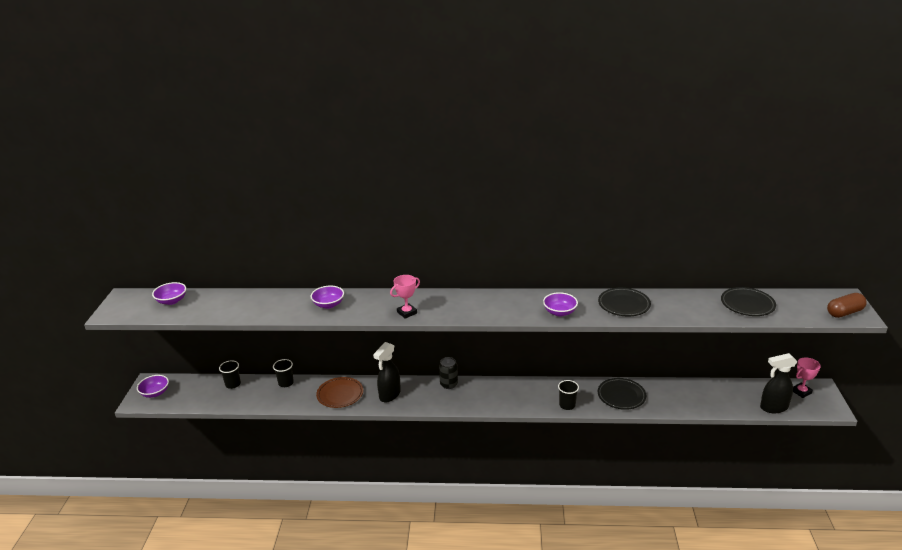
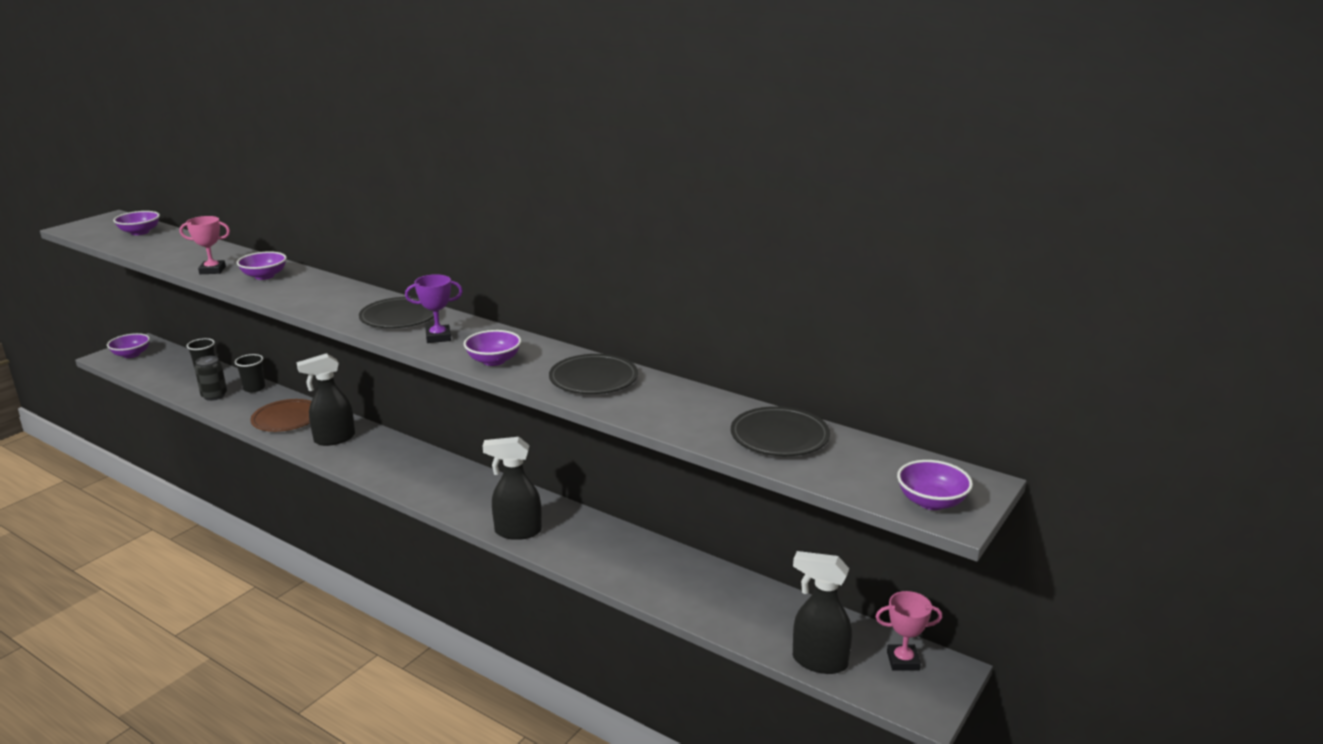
camera: 30 degrees right, 5 degrees down
(407, 313) = (324, 307): pink trophy -> pink trophy (212, 270)
(449, 384) = (414, 453): black can -> black can (214, 396)
(506, 309) = (438, 337): none -> purple trophy
(567, 405) = (517, 531): black cup -> black spray bottle
(621, 396) = (606, 550): black plate -> black plate (400, 317)
(844, 313) = (931, 502): brown capsule -> purple bowl

